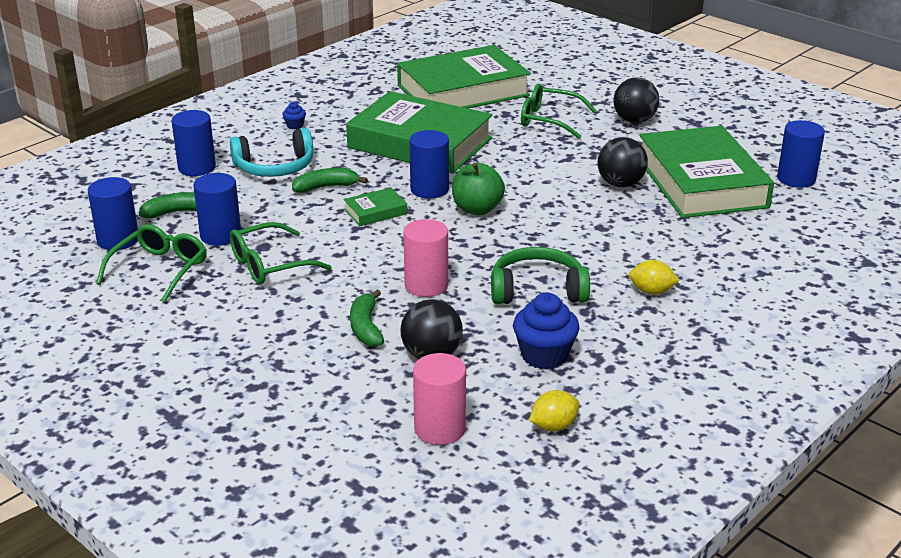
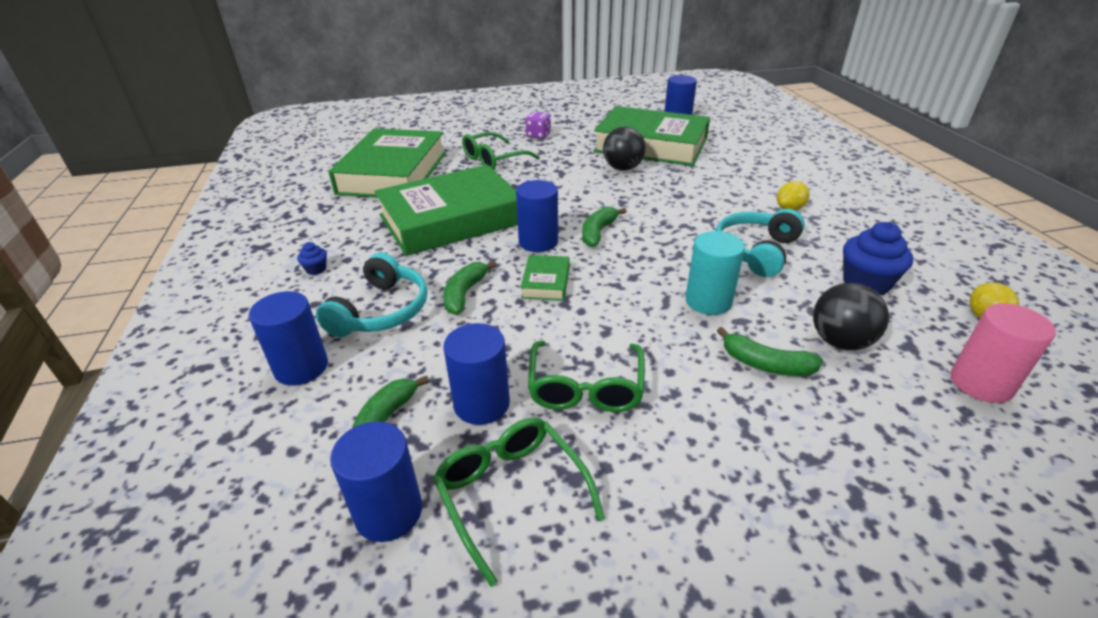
camera: 55 degrees left, 5 degrees up
(426, 285) = (708, 301): pink cylinder -> turquoise cylinder
(477, 209) = (598, 232): green apple -> green banana
(537, 290) = (755, 251): green headphones -> turquoise headphones
(634, 121) = (538, 135): black ball -> purple dice

